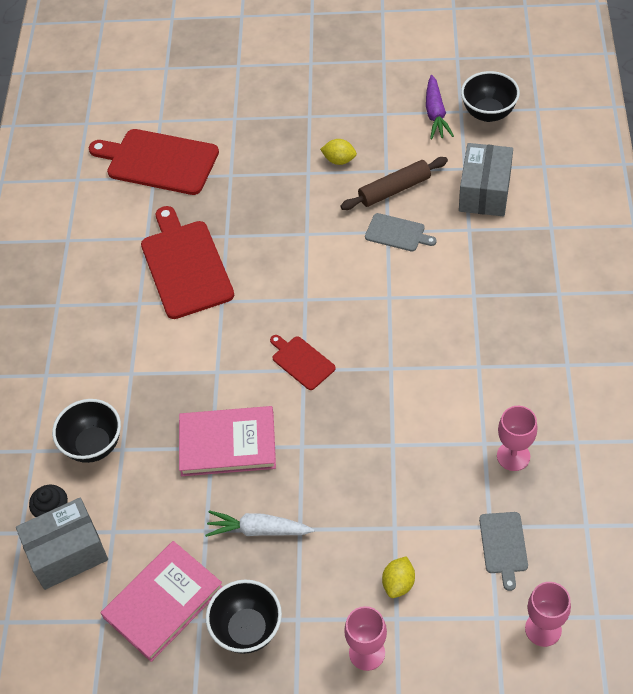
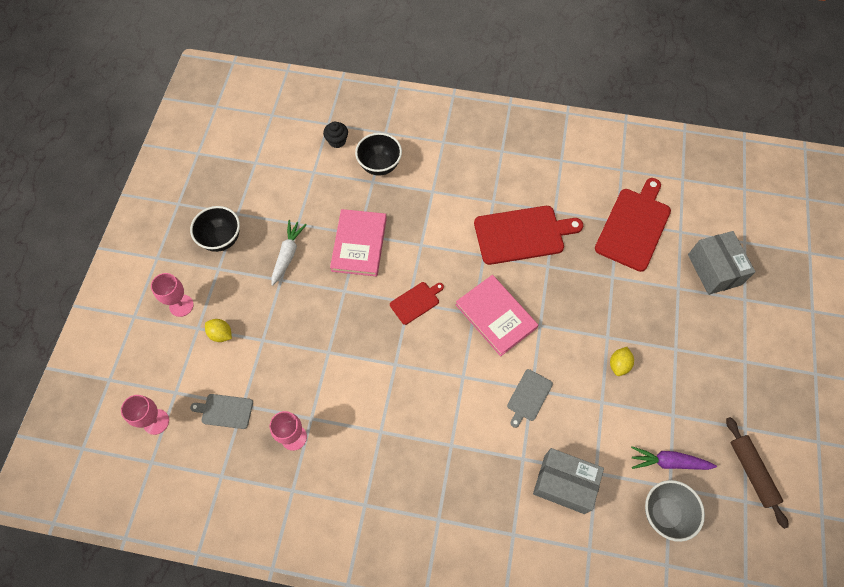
camera: 95 degrees right, 10 degrees up
(67, 553) = (306, 147): grey box -> grey box (714, 269)
(163, 602) = (256, 195): pink book -> pink book (496, 316)
(394, 189) = (578, 404): brown rolling pin -> brown rolling pin (752, 472)
(488, 113) = (664, 513): black bowl -> grey bowl

